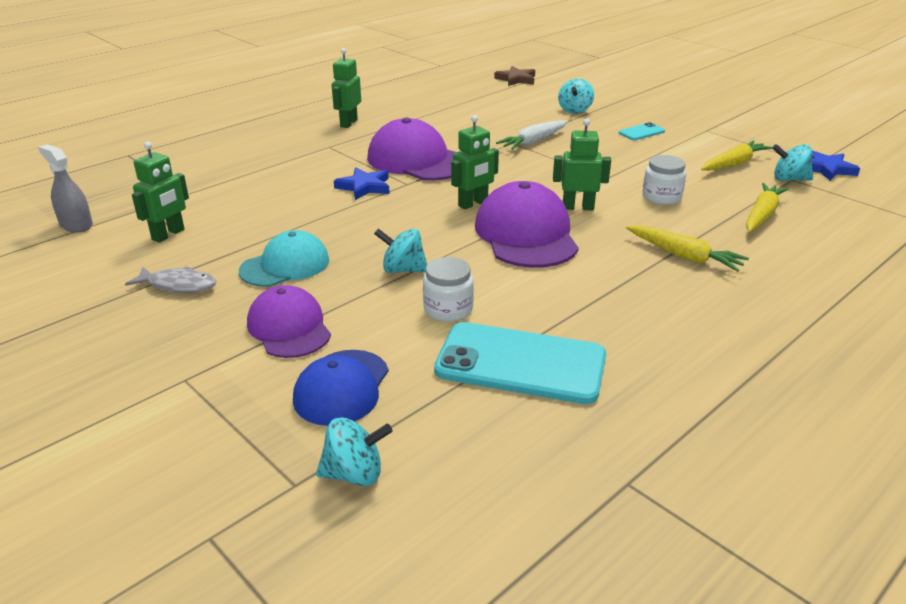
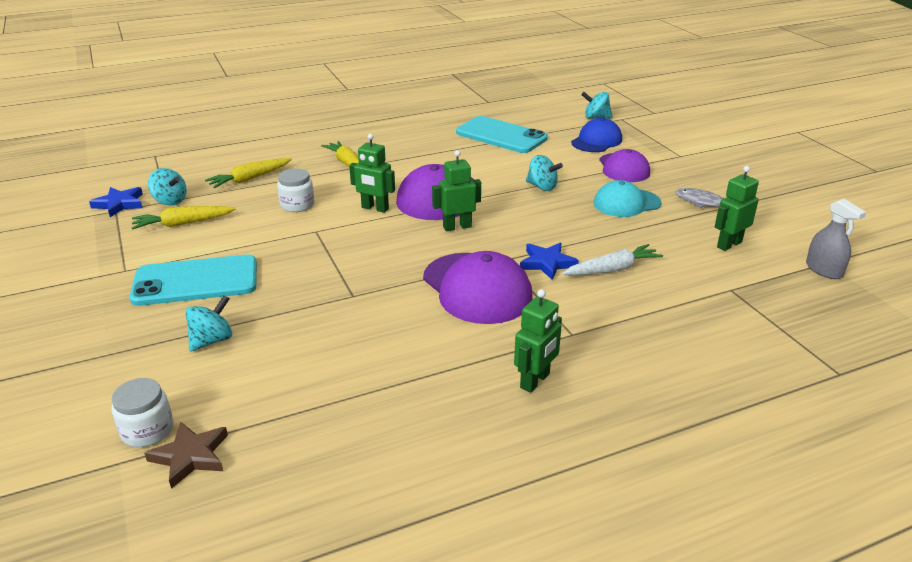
camera: 160 degrees left, 0 degrees up
(448, 309) = (524, 162): white jar -> white jar (147, 430)
(533, 142) = (329, 291): white carrot -> white carrot (612, 269)
(641, 132) = (196, 281): turquoise phone -> turquoise phone, size x2.23

